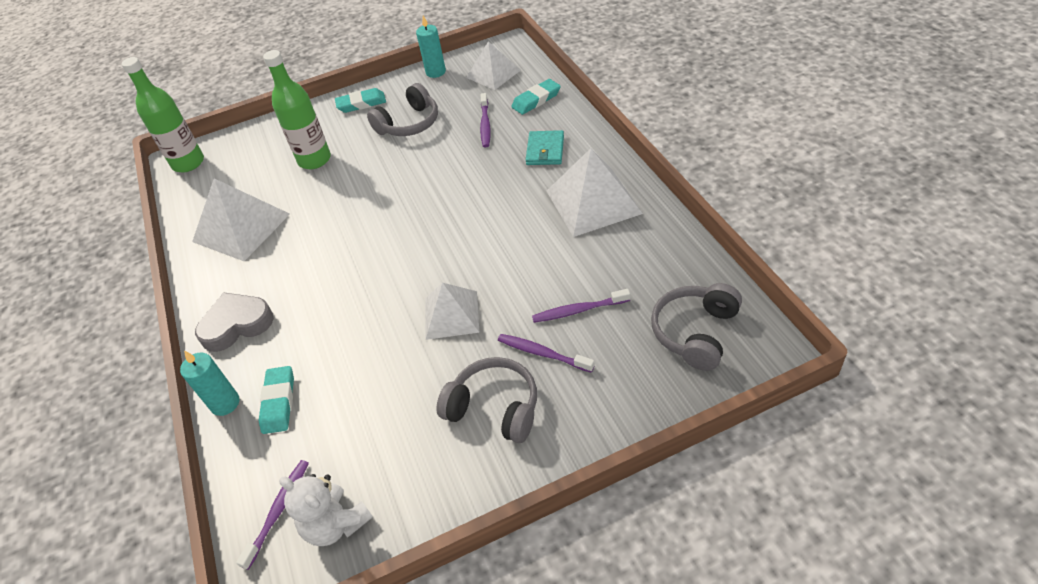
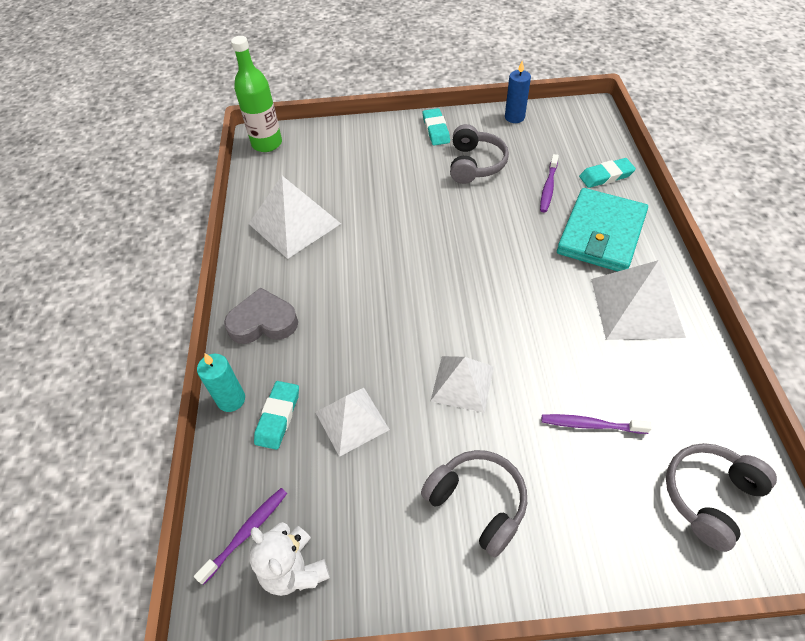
camera: 15 degrees right, 5 degrees up
(314, 160) = (378, 175): green bottle -> none
(361, 103) = (436, 130): turquoise eraser -> turquoise eraser turned 75 degrees clockwise
(409, 124) = (475, 164): grey headphones -> grey headphones turned 60 degrees counterclockwise
(436, 72) = (514, 117): turquoise candle -> blue candle
(493, 74) = (570, 135): white pyramid -> white pyramid (351, 420)
(542, 353) = (541, 460): purple toothbrush -> none
(545, 150) = (601, 234): turquoise wallet -> turquoise wallet, size x1.91

